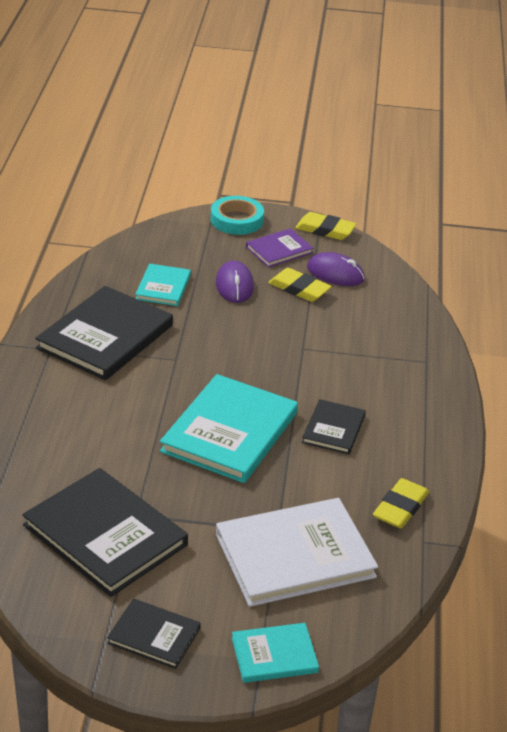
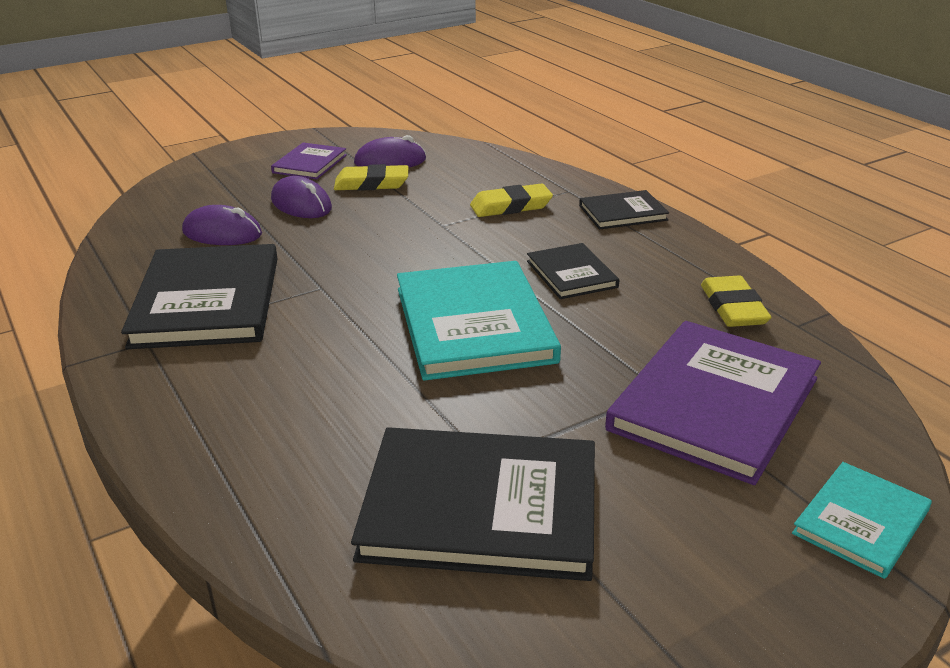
camera: 35 degrees left, 5 degrees down
(154, 635) = (709, 594): black book -> black book (622, 213)
(163, 287) = (222, 233): turquoise book -> purple mouse
(236, 220) = (234, 157): turquoise tape -> none
(294, 555) = (713, 404): white book -> purple book
(325, 230) = (334, 136): yellow eraser -> yellow eraser (511, 206)

